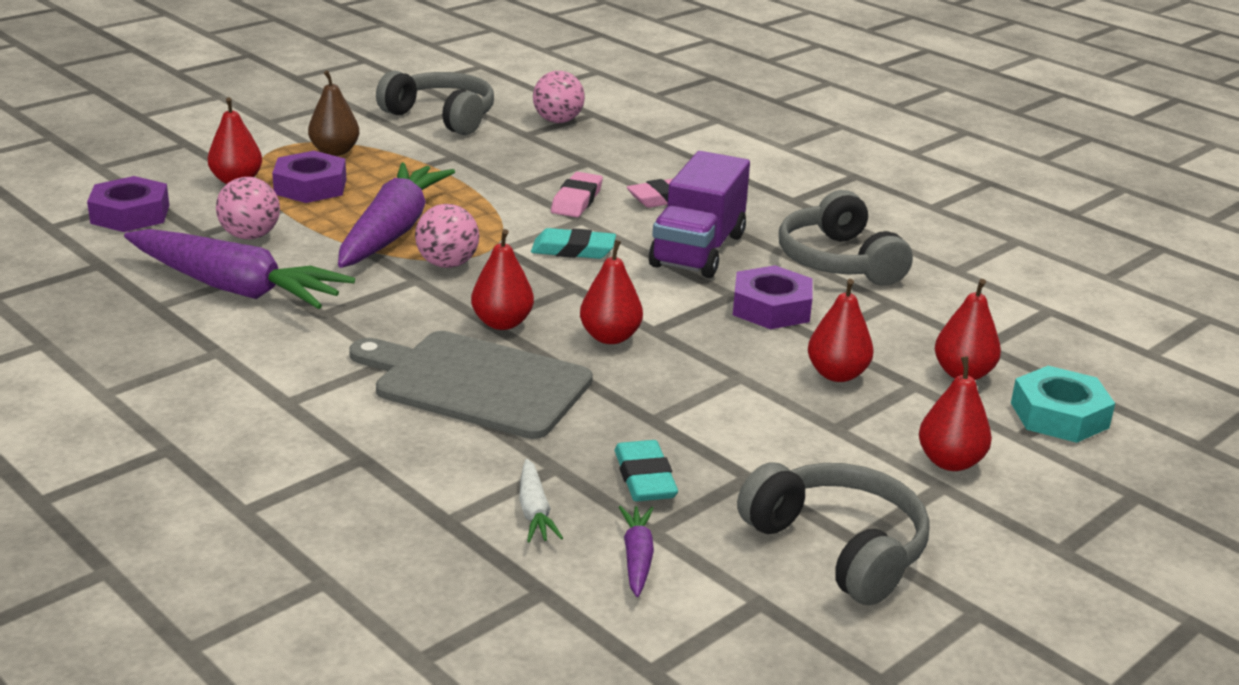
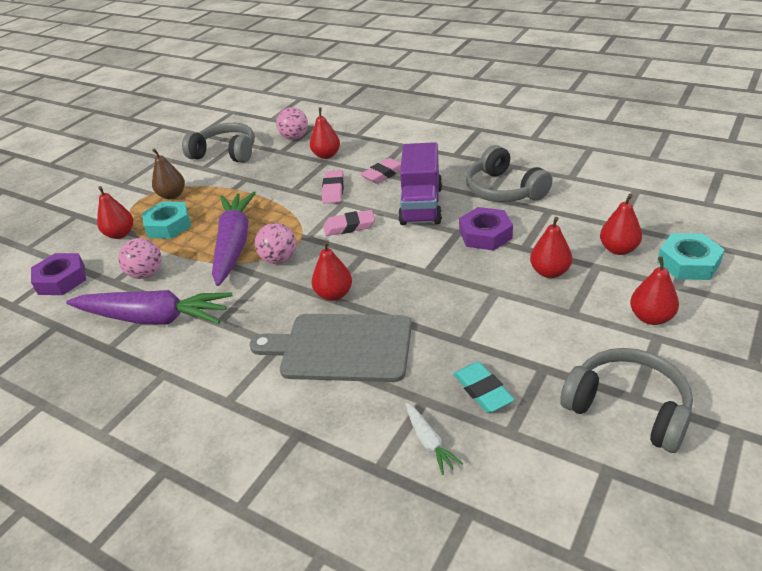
camera: 10 degrees left, 10 degrees up
(310, 186) = (168, 225): purple nut -> turquoise nut
(573, 250) = (349, 226): turquoise eraser -> pink eraser
(610, 337) = (404, 285): red pear -> red pear (326, 155)
(637, 558) = (513, 460): purple carrot -> none

